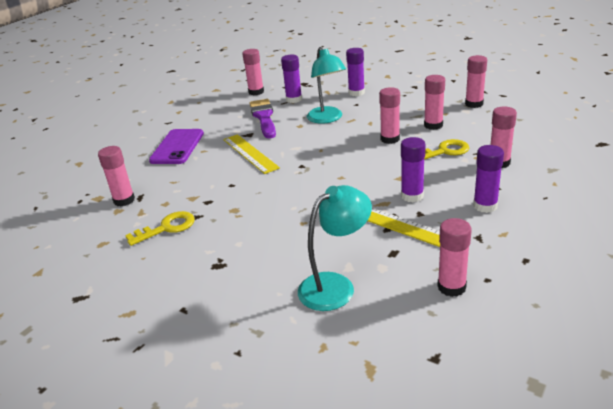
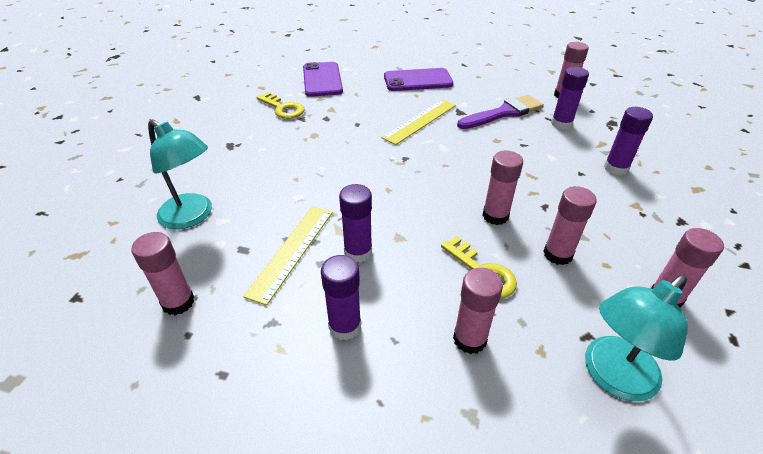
camera: 70 degrees right, 10 degrees up
(124, 200) = (322, 80): pink glue stick -> purple phone
(327, 119) = (524, 157): turquoise lamp -> turquoise lamp (612, 377)

